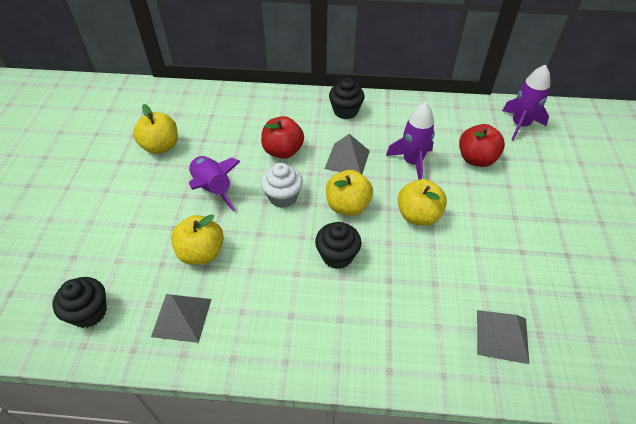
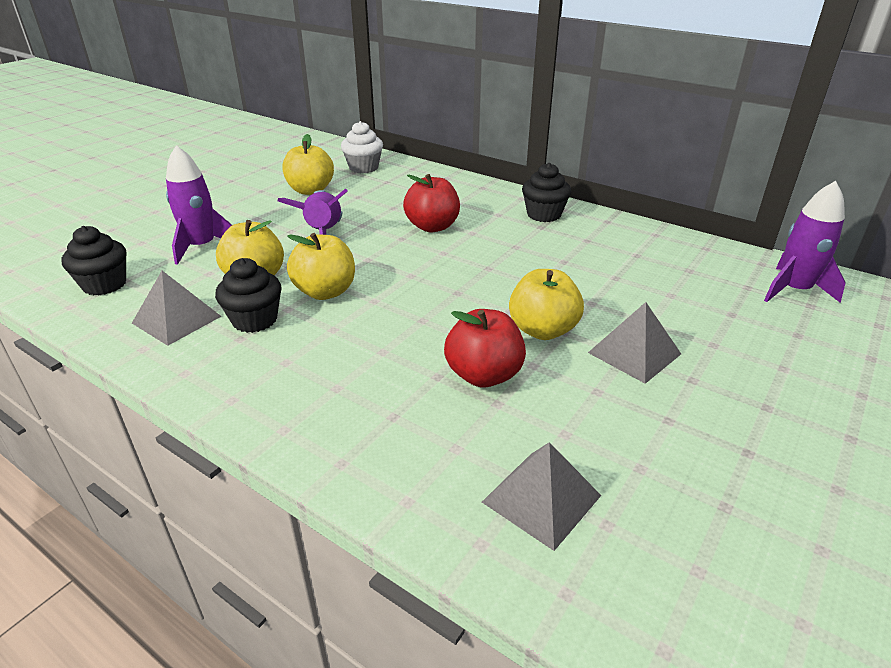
camera: 30 degrees right, 15 degrees down
(283, 197) = (390, 262): white cupcake -> white cupcake (363, 167)
(337, 256) = (397, 330): black cupcake -> black cupcake (255, 320)
(347, 159) = (501, 254): grey pyramid -> grey pyramid (634, 353)
(347, 206) = (458, 292): yellow apple -> yellow apple (325, 292)
(412, 162) = (586, 280): purple rocket -> purple rocket (202, 246)
(476, 159) = (686, 303): red apple -> red apple (484, 375)

